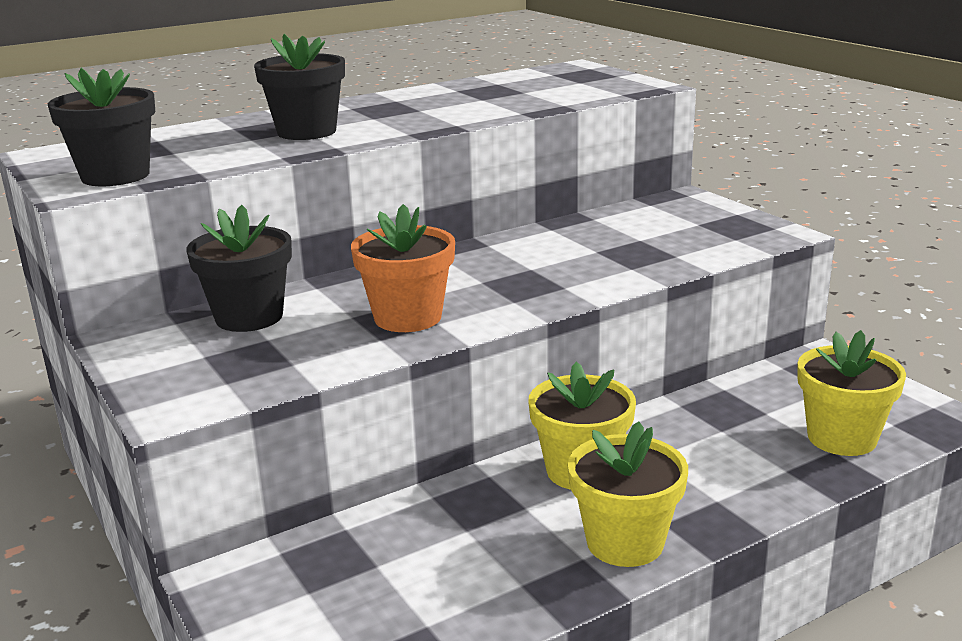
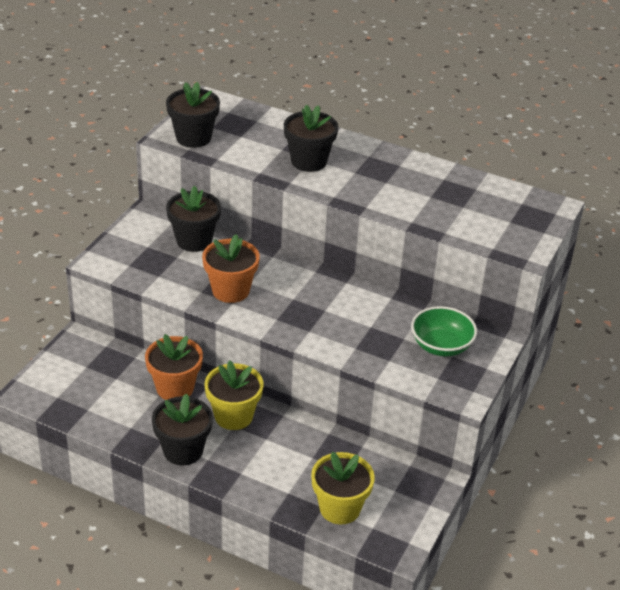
camera: 55 degrees right, 15 degrees up
(464, 508) = (175, 388): none -> orange flower pot
(625, 542) = (183, 450): yellow flower pot -> black flower pot
(674, 225) = (441, 346): none -> green bowl

